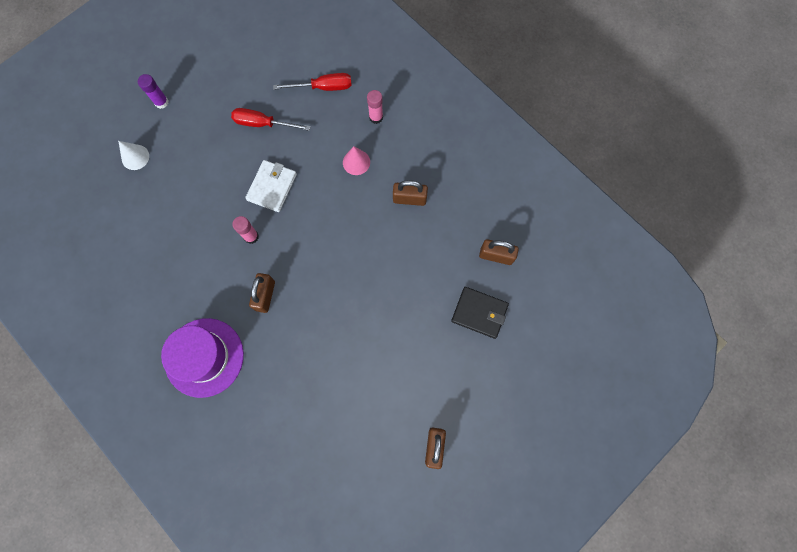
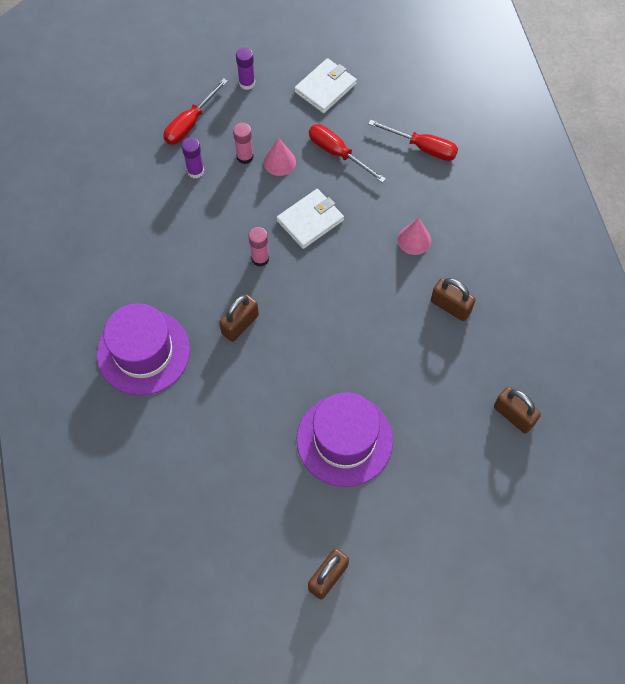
camera: 30 degrees right, 10 degrees down
(135, 157) = (190, 123): white cone -> red screwdriver
(162, 193) = (195, 171): none -> purple glue stick
(223, 153) = (279, 162): none -> pink cone
(224, 76) = (325, 88): none -> white wallet
(376, 117) = (462, 205): pink glue stick -> pink glue stick (245, 157)
(390, 340) = (344, 440): none -> purple hat
(479, 313) = (459, 465): black wallet -> none

